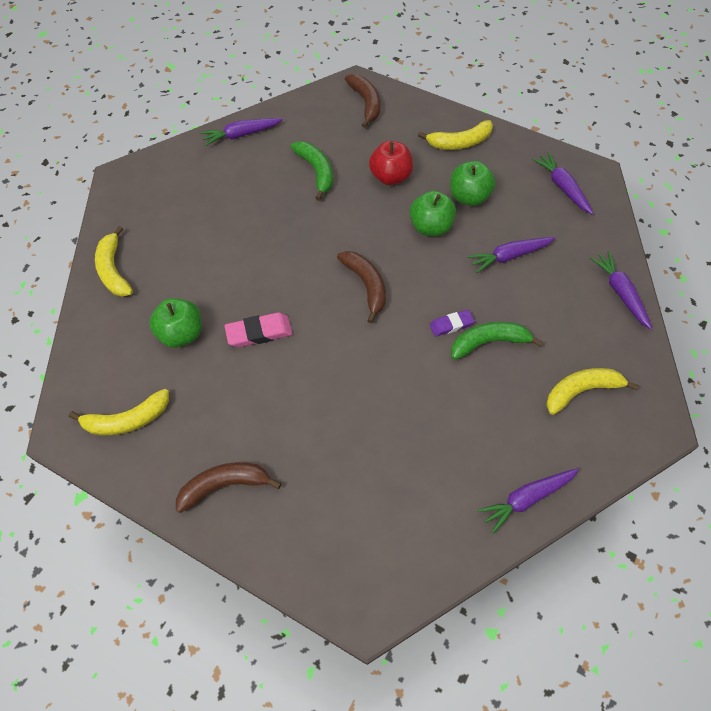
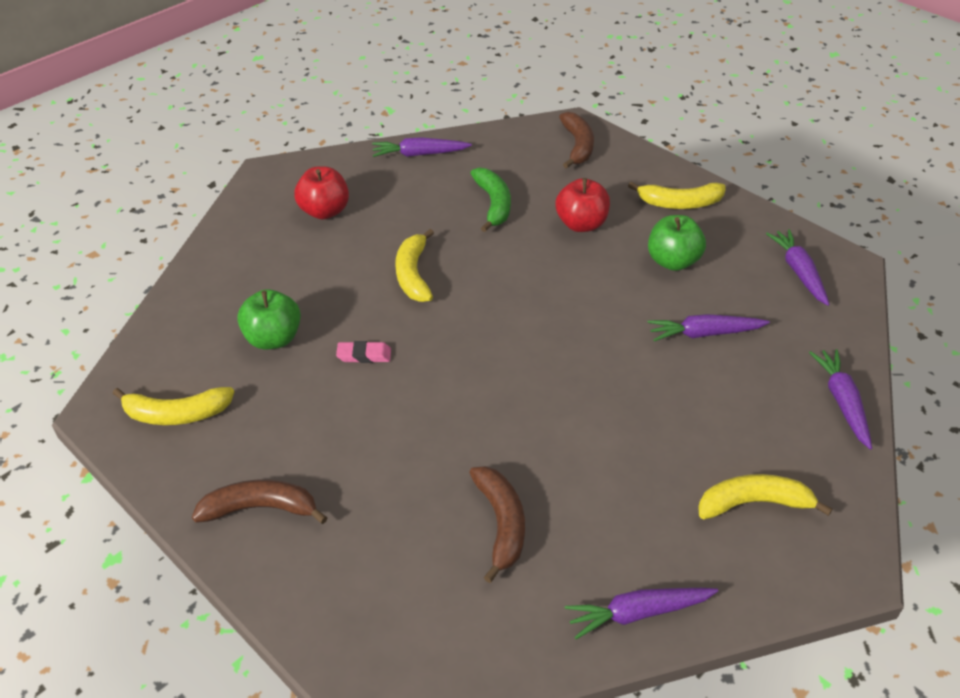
camera: 15 degrees right, 15 degrees down
(114, 270) = (224, 261): yellow banana -> yellow banana (413, 274)
(181, 205) = (324, 211): none -> red apple
(259, 332) = (364, 355): pink eraser -> pink eraser, size x0.66
(366, 286) = (511, 331): brown banana -> brown banana (501, 524)
(430, 227) = (613, 284): green apple -> none
(451, 325) = (604, 393): purple eraser -> none
(489, 342) = (646, 423): green banana -> none

